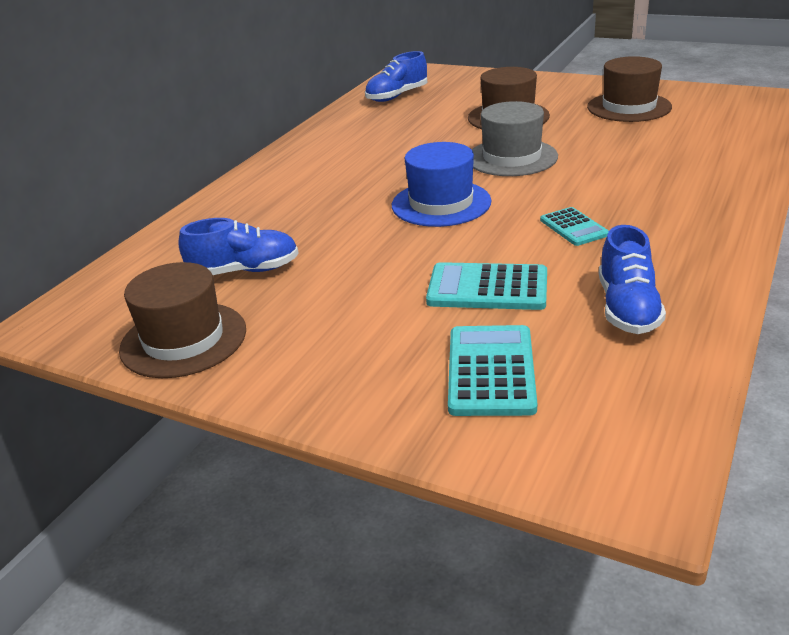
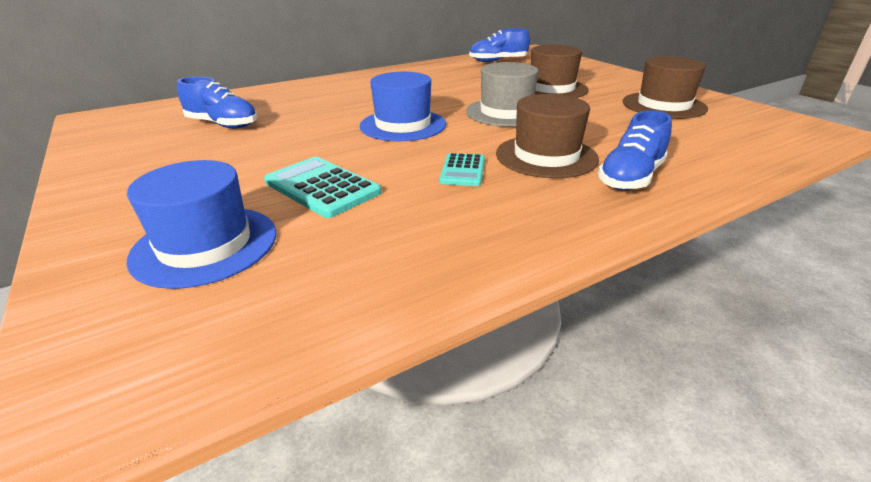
camera: 30 degrees right, 0 degrees up
(183, 339) = (119, 148): brown hat -> brown hat (546, 156)
(491, 371) = (205, 245): turquoise calculator -> blue hat
(627, 308) = (387, 246): blue shoe -> blue shoe (630, 177)

